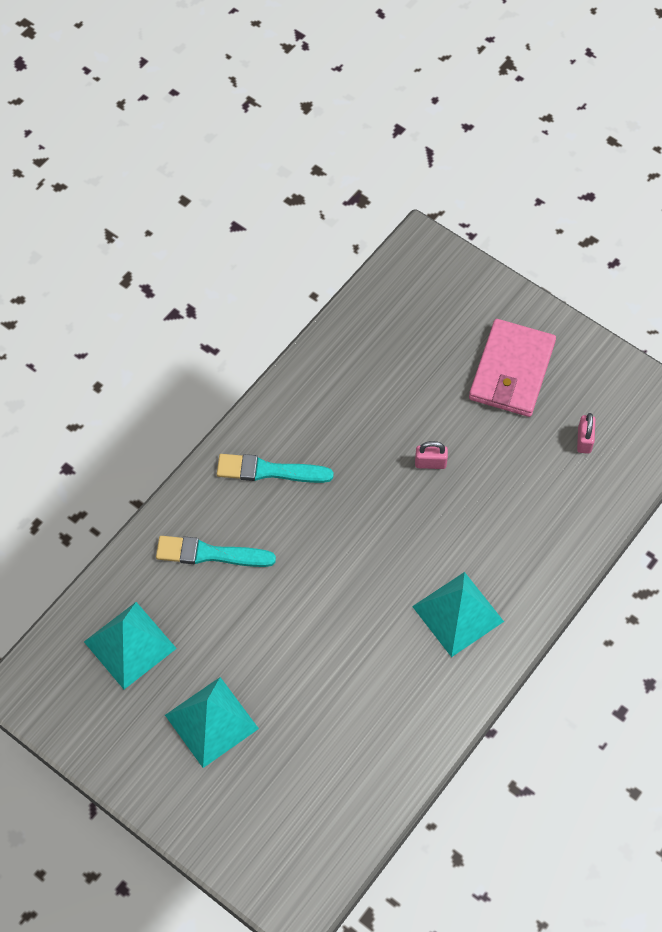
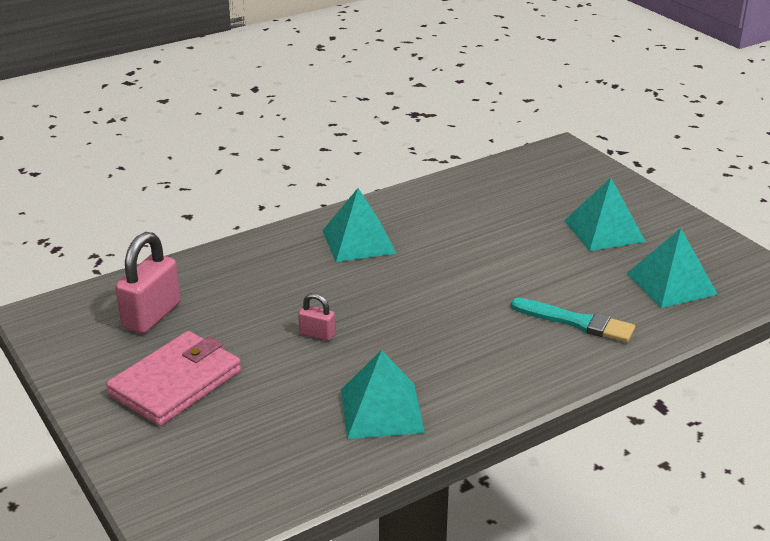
camera: 160 degrees left, 30 degrees down
(269, 471) = (491, 366): turquoise brush -> none
(339, 394) = (381, 410): none -> turquoise pyramid
(584, 440) = (151, 315): pink padlock -> pink padlock, size x1.96

